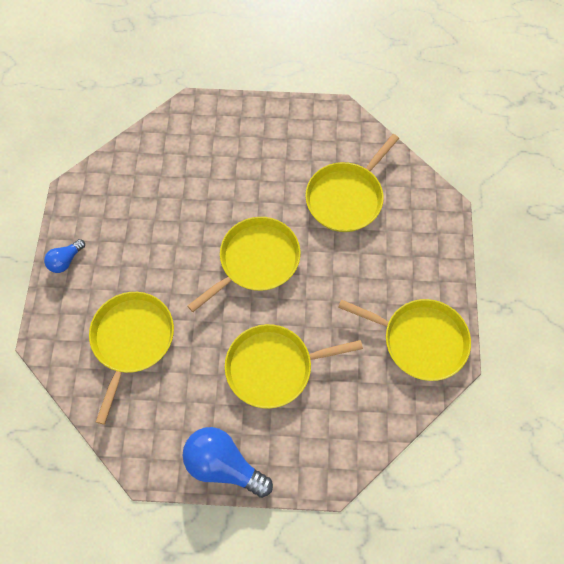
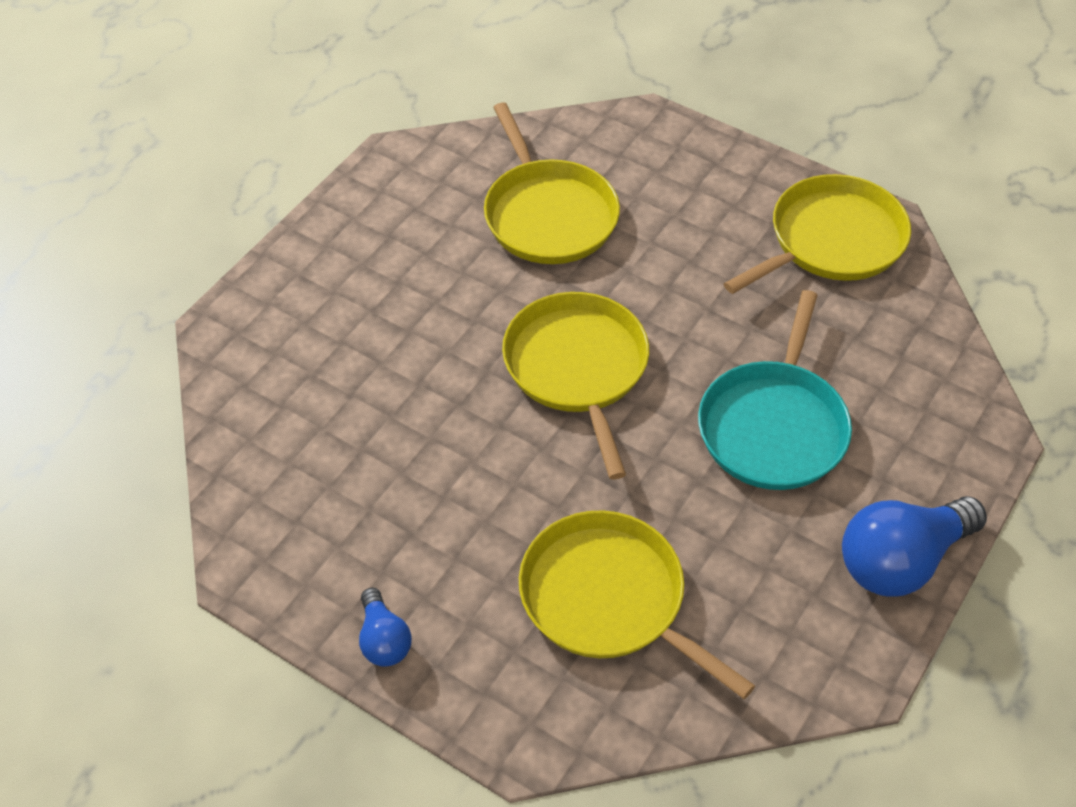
camera: 60 degrees left, 15 degrees down
(273, 367) = (774, 426): yellow pan -> turquoise pan

